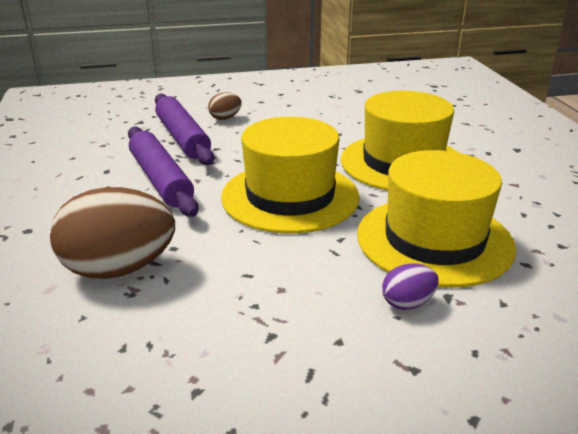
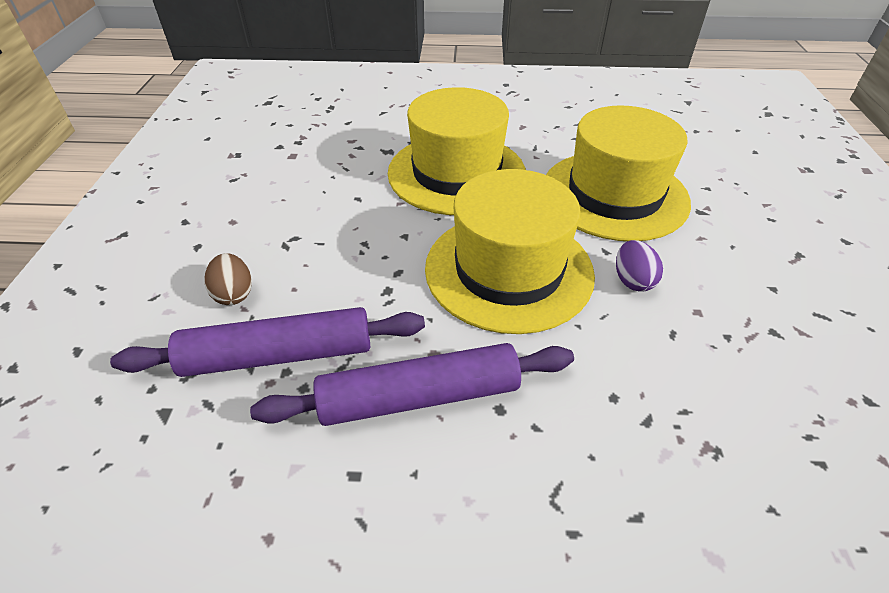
camera: 75 degrees left, 15 degrees up
(119, 269) = (664, 462): brown egg -> none
(407, 303) = (713, 235): purple egg -> purple egg (632, 280)

